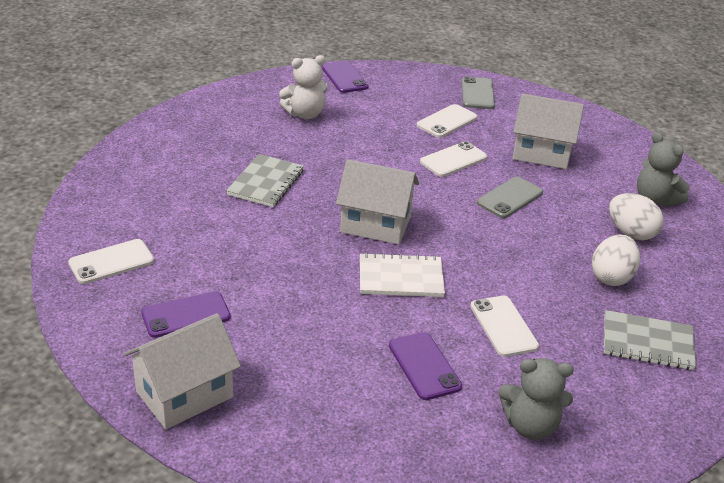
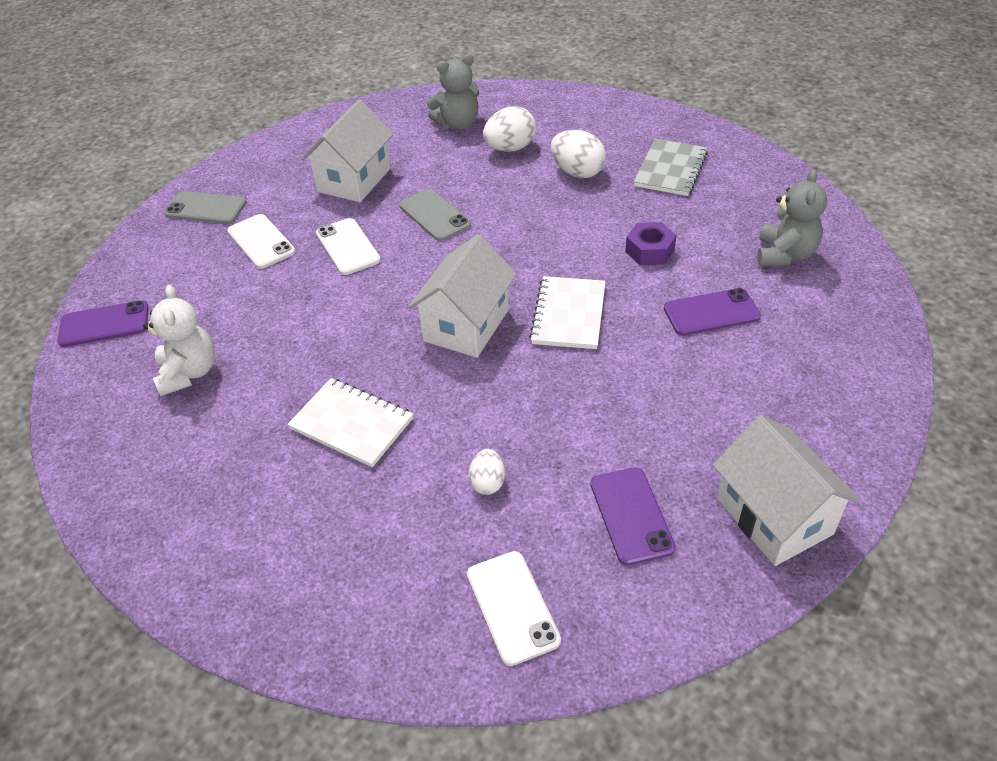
camera: 75 degrees left, 10 degrees up
(215, 245) = (488, 482): none -> white egg
(266, 182) = (351, 424): grey notebook -> white notebook
(503, 326) = (649, 251): white phone -> purple nut

